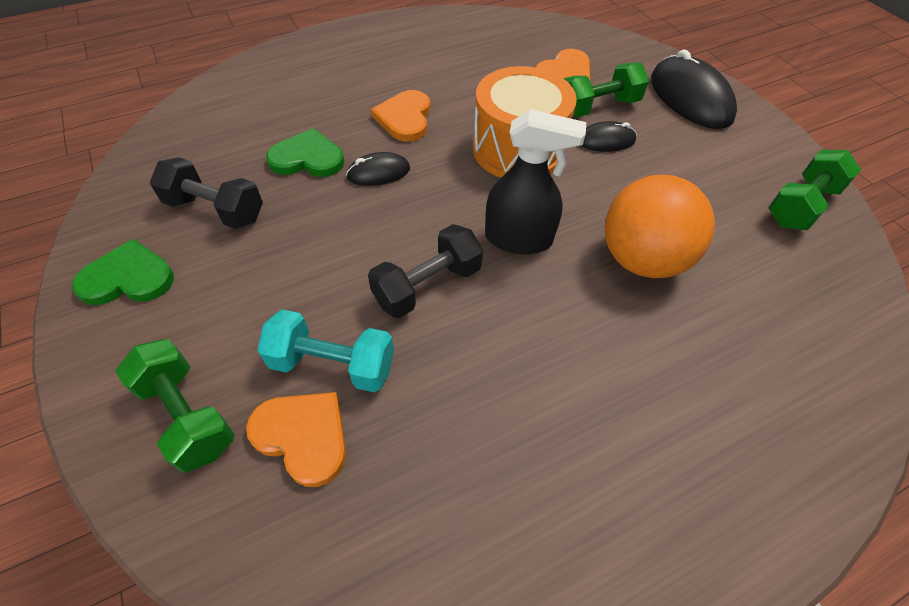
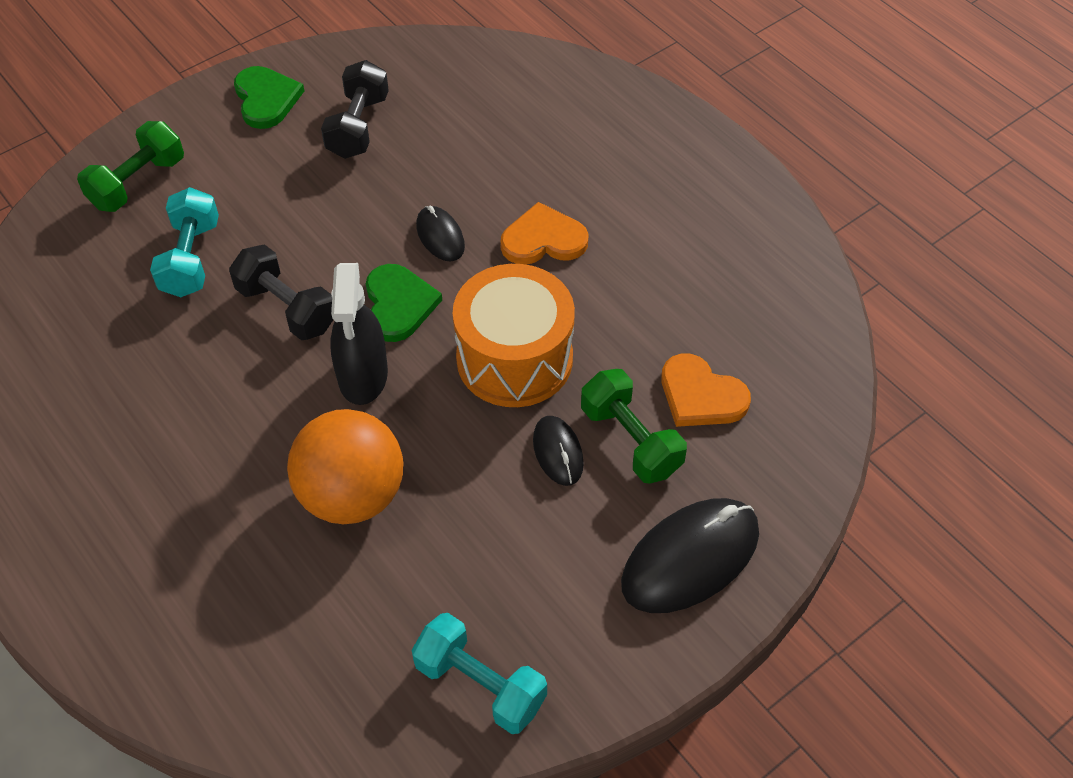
camera: 80 degrees right, 0 degrees up
(303, 436) = (123, 257): orange heart -> none
(307, 158) = (449, 172): green heart -> green heart (398, 304)
(801, 206) = (480, 685): green dumbbell -> turquoise dumbbell

